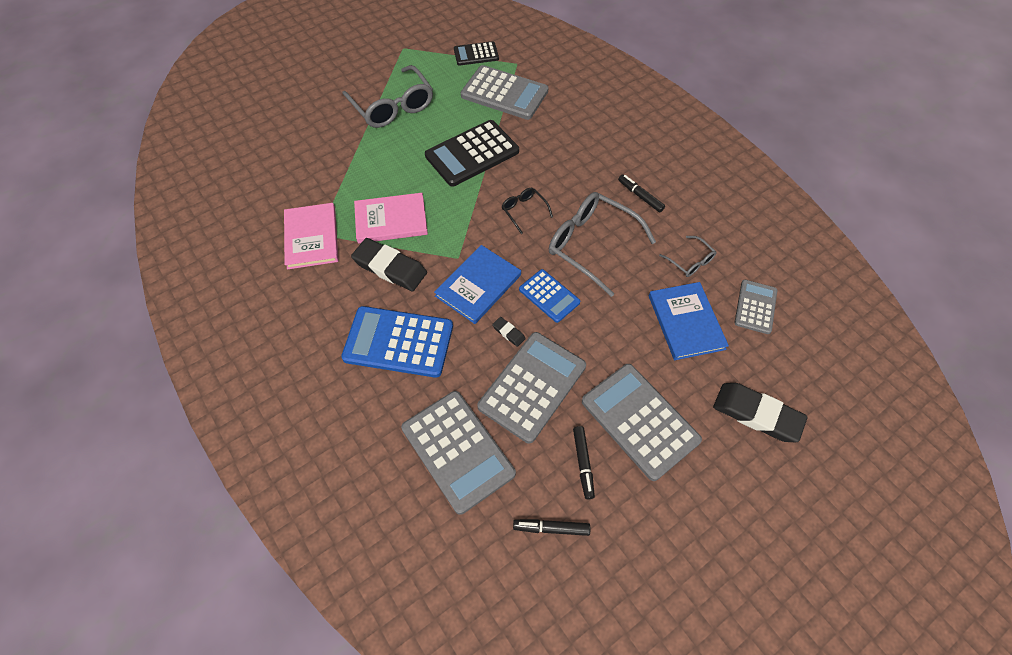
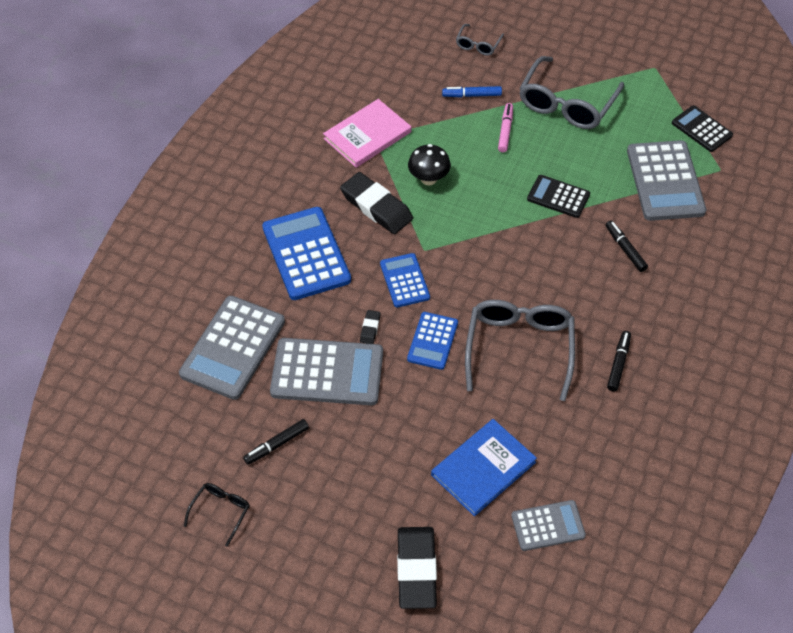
camera: 60 degrees right, 5 degrees down
(334, 153) = (471, 95): none -> blue marker
(386, 152) = (505, 131): none -> pink marker
(390, 268) = (376, 207): black eraser -> black eraser turned 45 degrees counterclockwise
(391, 220) = (428, 179): pink book -> black mushroom
(472, 154) = (558, 197): black calculator -> black calculator, size x0.57
(478, 285) = (404, 281): blue book -> blue calculator
(524, 211) = (519, 273): black glasses -> black glasses (221, 512)
(551, 528) = (205, 447): black marker -> black marker (625, 249)
(639, 421) = (346, 472): grey calculator -> none
(690, 261) = (564, 444): grey glasses -> grey glasses (478, 45)

